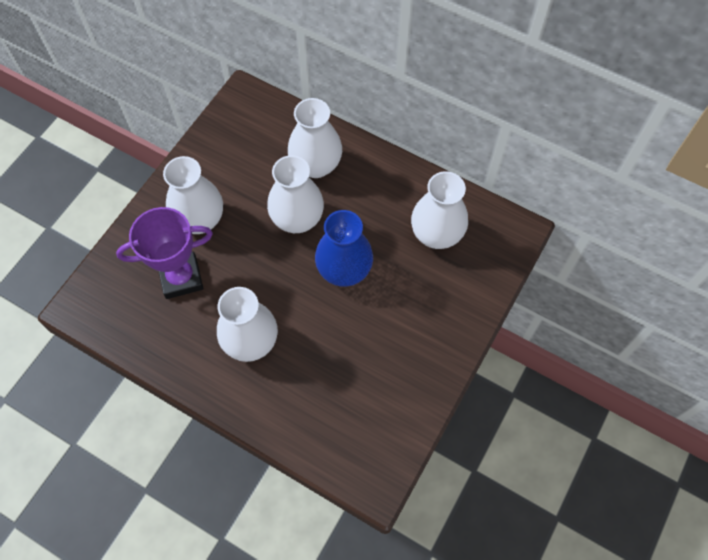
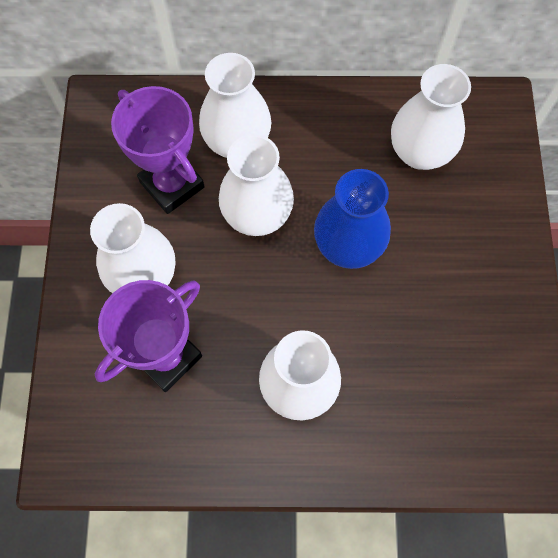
camera: 30 degrees left, 5 degrees up
(255, 171) = (172, 184): none -> purple trophy

